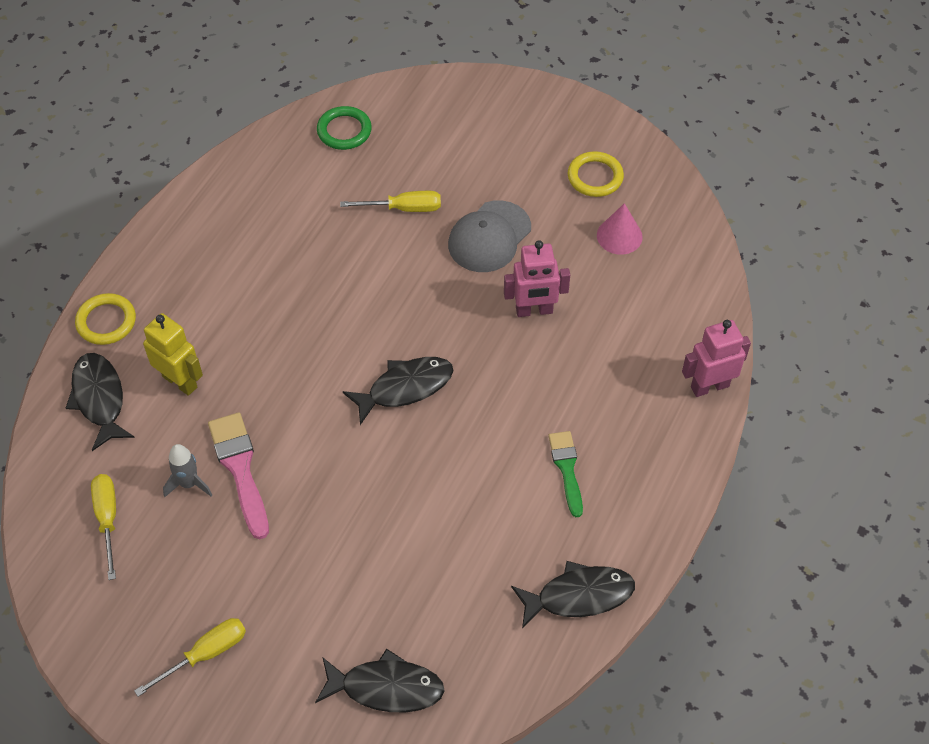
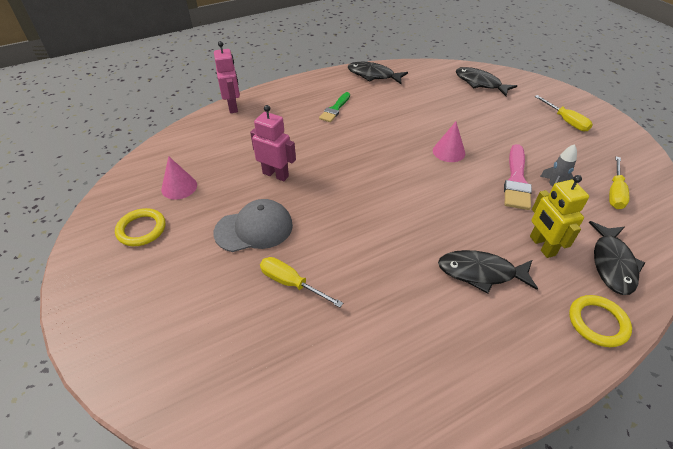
camera: 145 degrees left, 10 degrees down
(205, 654) = (566, 121): yellow screwdriver -> yellow screwdriver turned 120 degrees counterclockwise
(344, 131) = (274, 397): green ring -> none
(351, 473) = (448, 151): none -> pink cone
(405, 388) = (388, 174): black fish -> black fish (481, 273)
(709, 386) = (233, 107): pink robot -> pink robot turned 120 degrees counterclockwise

